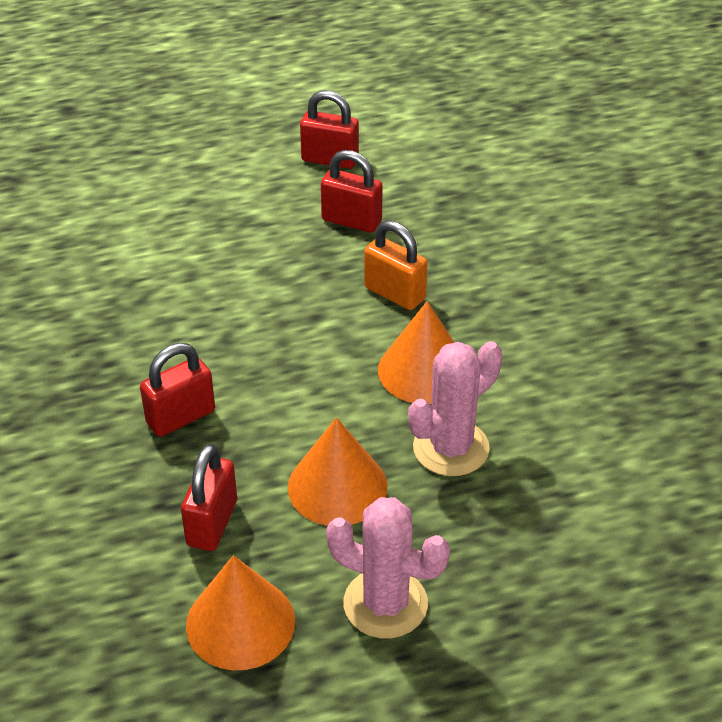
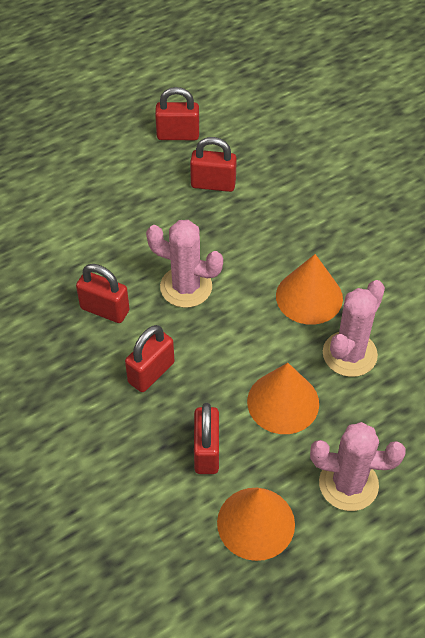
camera: 15 degrees left, 10 degrees up
(154, 335) = (105, 309): none -> red padlock
(267, 329) = (186, 287): none -> pink cactus
(394, 293) = (266, 238): orange padlock -> none

